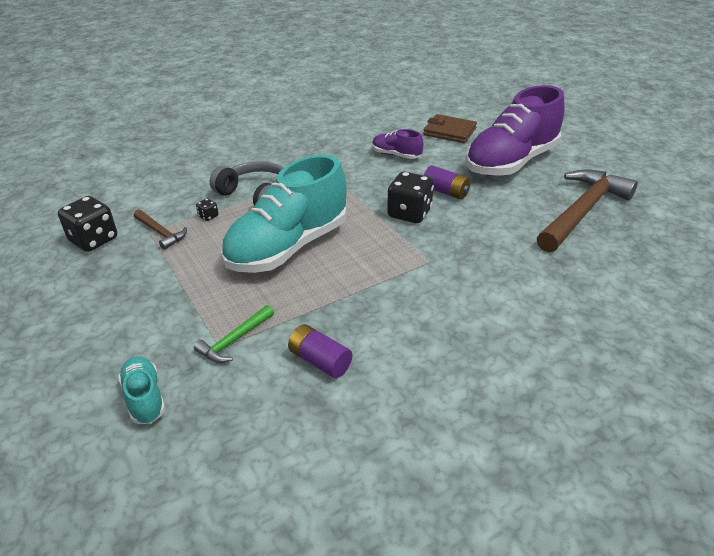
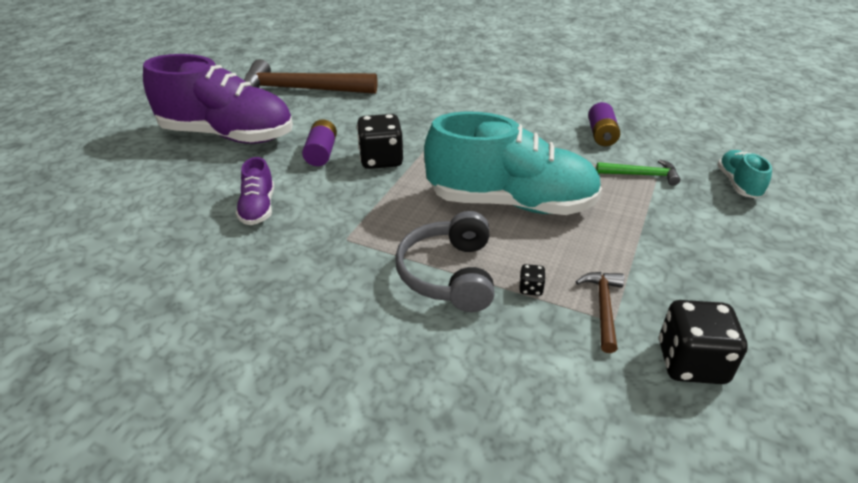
camera: 125 degrees left, 0 degrees up
(145, 398) = (738, 184): turquoise shoe -> turquoise shoe turned 150 degrees clockwise
(449, 131) = (164, 191): brown wallet -> none

